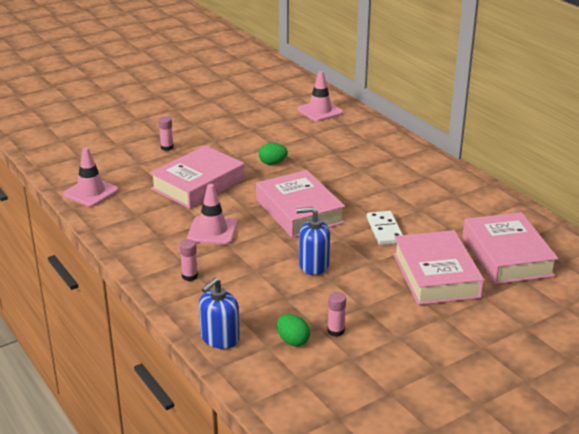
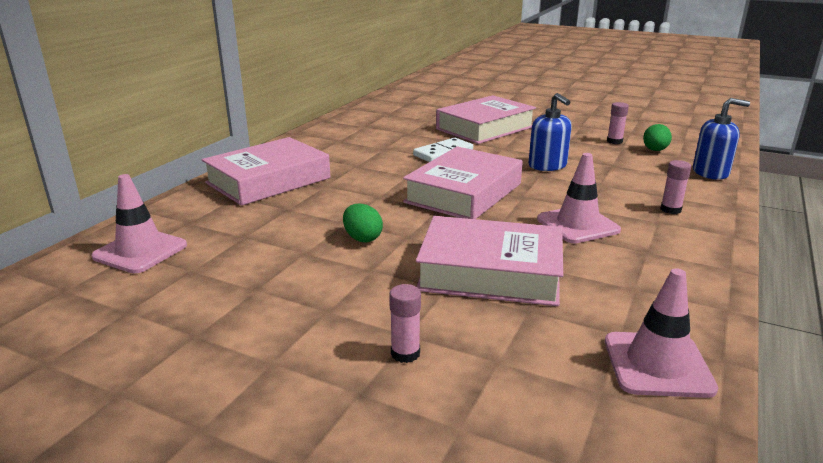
camera: 120 degrees left, 5 degrees down
(507, 256) = (421, 115): pink book -> pink book (268, 180)

